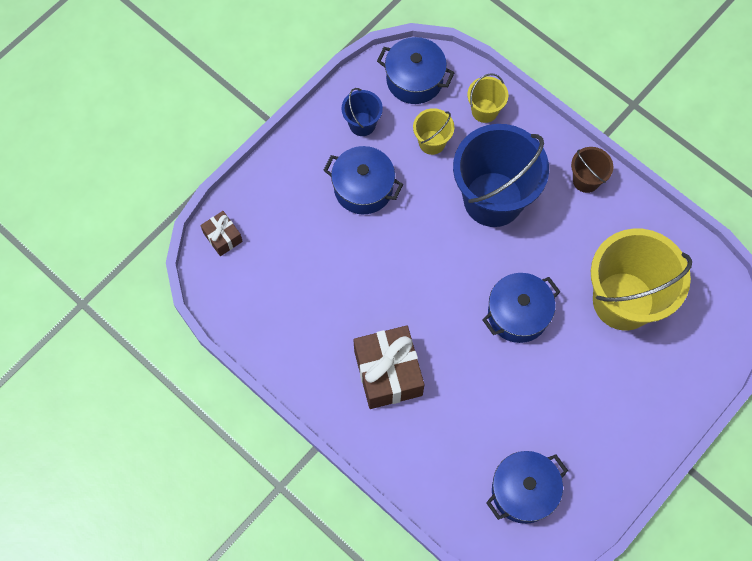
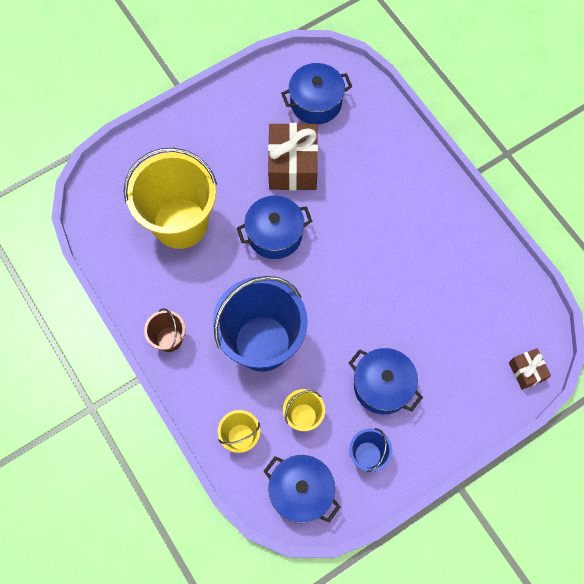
camera: 165 degrees left, 0 degrees up
(388, 373) = (400, 214): brown gift -> brown gift (293, 166)

